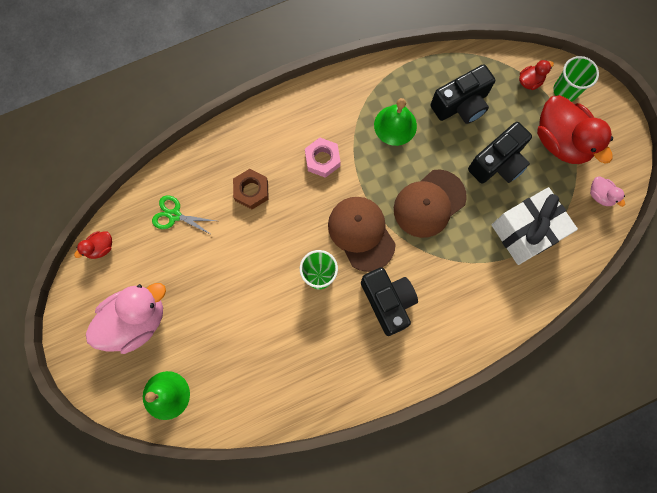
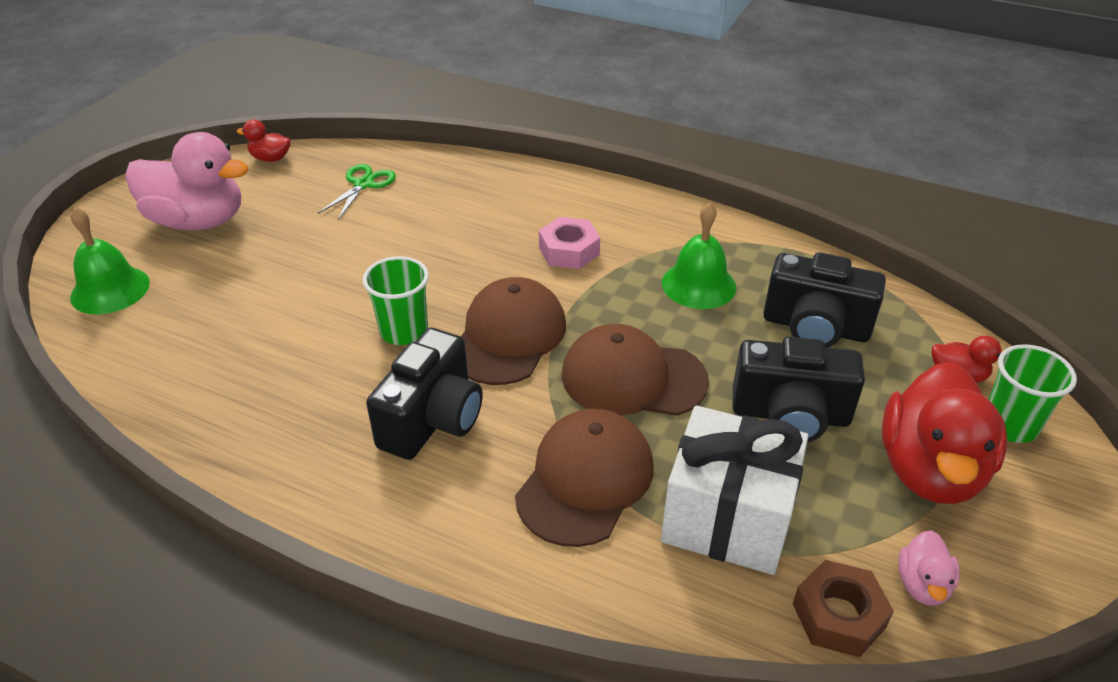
camera: 50 degrees right, 35 degrees down
(174, 215) = (363, 184): green scissors -> green scissors turned 45 degrees clockwise
(251, 191) = (458, 220): brown nut -> brown nut (838, 615)
(468, 267) = (585, 480): none -> brown cap

